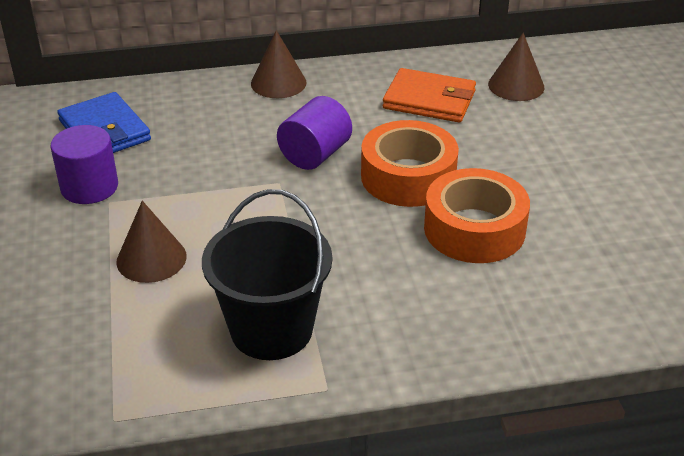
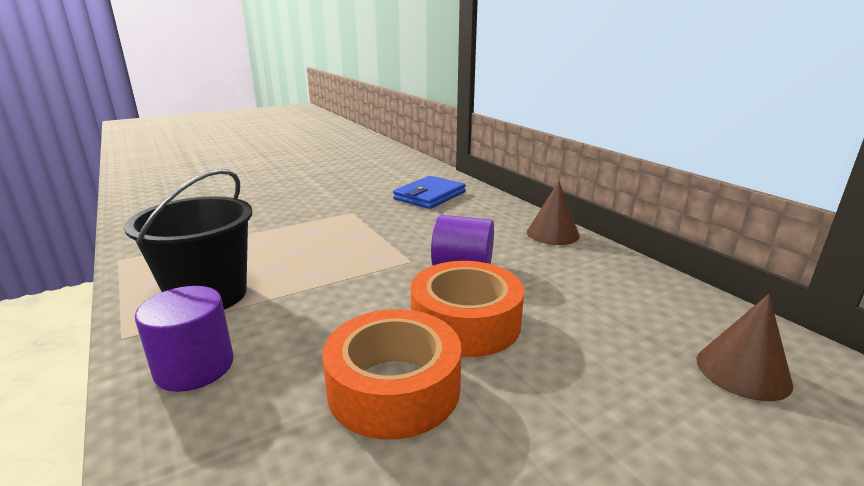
camera: 70 degrees right, 15 degrees down
(89, 187) = (364, 204): purple cylinder -> purple cylinder (194, 367)
(151, 258) = (292, 236): brown cone -> none
(429, 100) = (621, 310): orange wallet -> none

